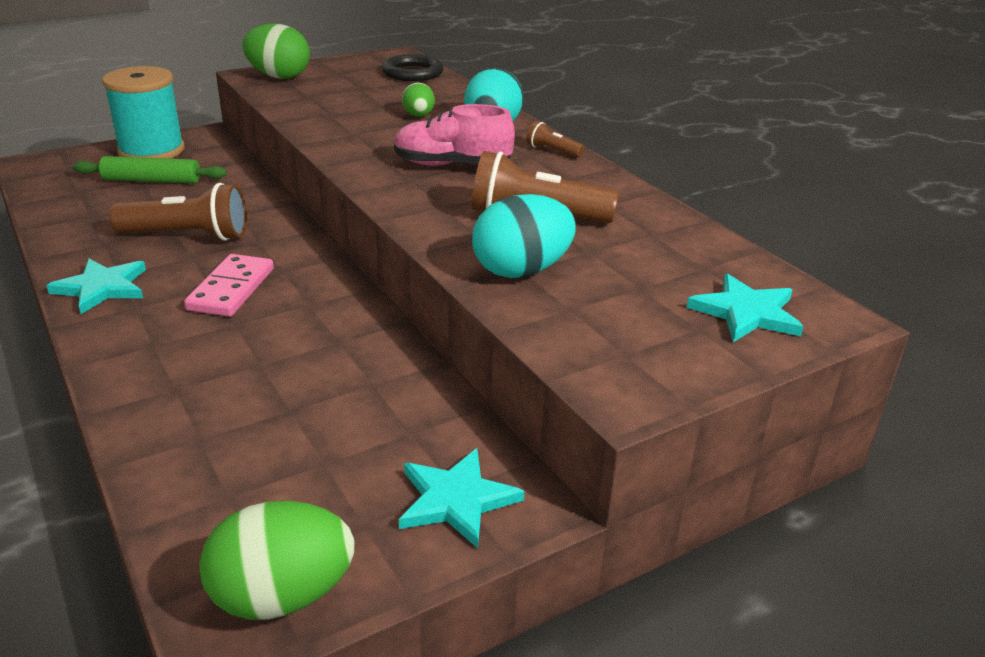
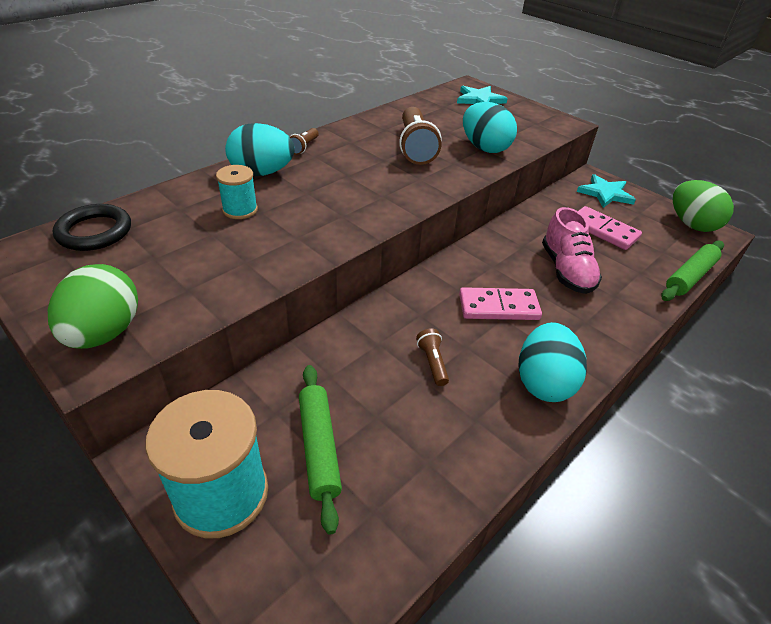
camera: 105 degrees left, 10 degrees up
(102, 288) = (544, 382): turquoise star -> turquoise egg
(144, 496) = (690, 277): none -> green rolling pin
(188, 236) = (432, 363): brown flashlight -> brown flashlight, size x0.48
(331, 441) = (603, 230): none -> pink domino
(418, 116) = (240, 210): green egg -> turquoise spool
(451, 165) = (349, 182): pink shoe -> pink shoe (566, 270)

